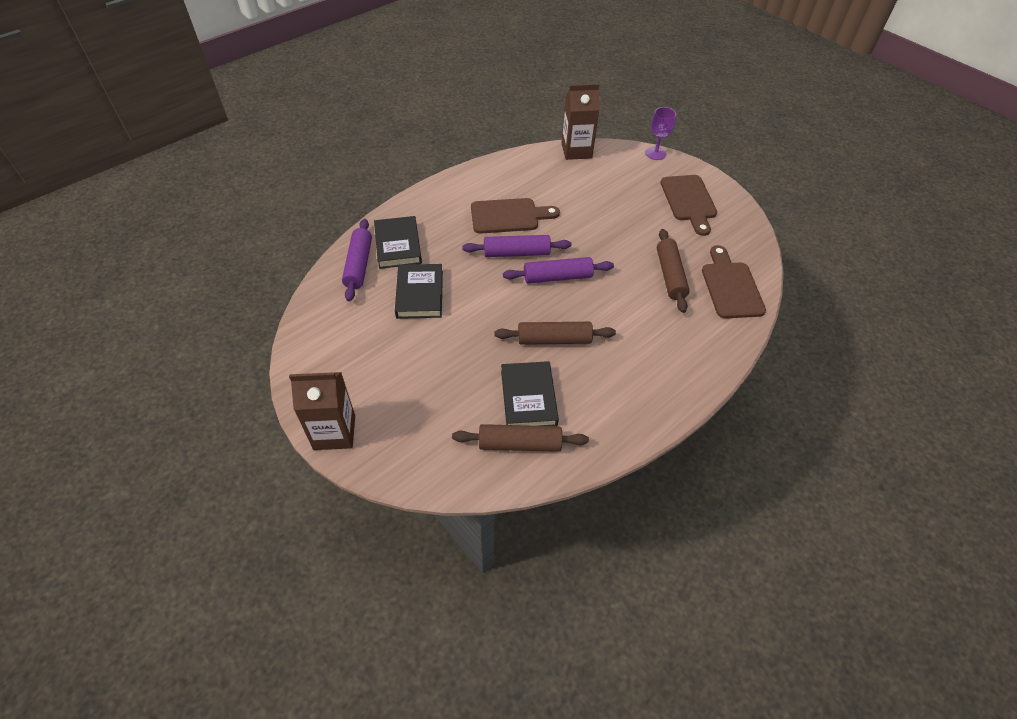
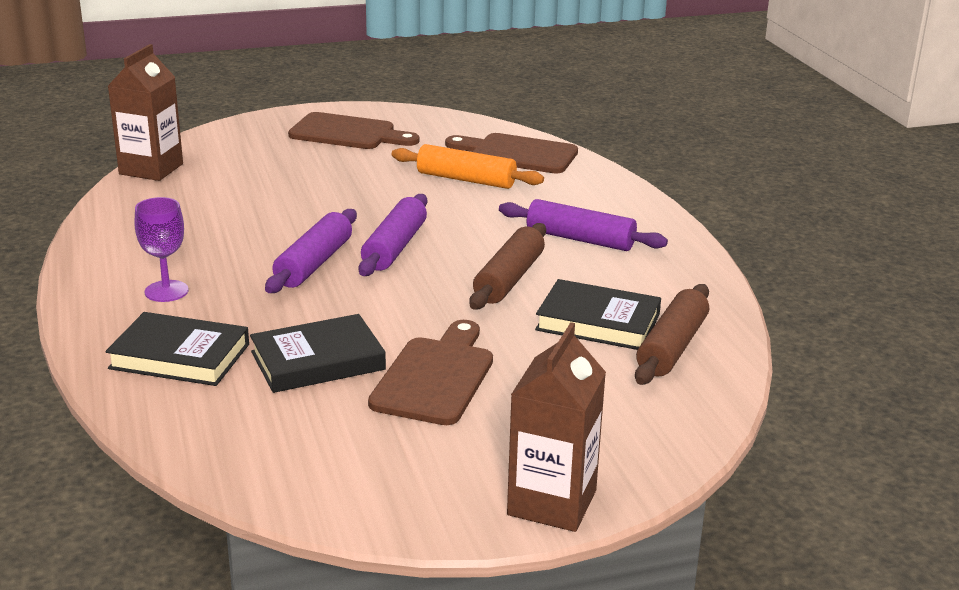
camera: 65 degrees left, 25 degrees down
(358, 265) = (184, 405): purple rolling pin -> purple rolling pin (580, 239)
(420, 294) = (318, 361): black book -> black book turned 45 degrees counterclockwise
(509, 216) = (228, 250): brown cutting board -> brown cutting board (436, 377)
(655, 153) = (231, 125): purple goblet -> purple goblet (166, 291)
(670, 275) = (466, 179): brown rolling pin -> orange rolling pin

